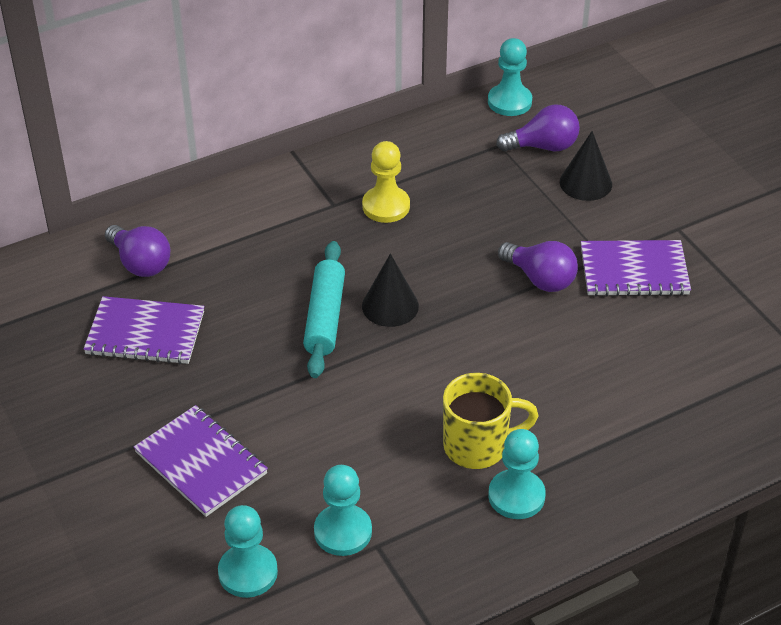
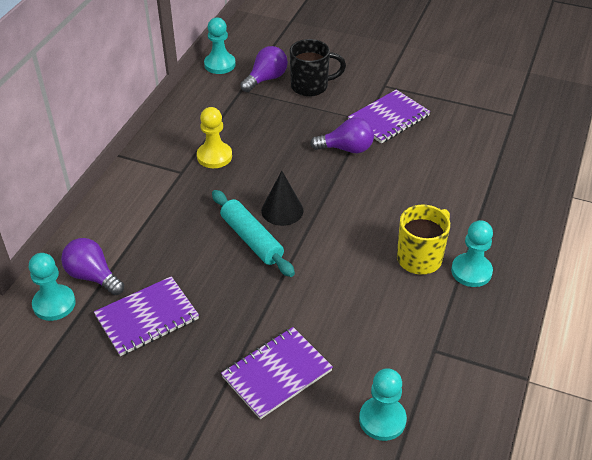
camera: 40 degrees left, 0 degrees up
(140, 263) = (93, 276): purple light bulb -> purple light bulb turned 150 degrees counterclockwise
(201, 463) = (277, 374): purple notebook -> purple notebook turned 45 degrees counterclockwise
(343, 532) = (407, 355): turquoise pawn -> turquoise pawn (54, 304)
(585, 183) = (311, 86): black cone -> black mug

